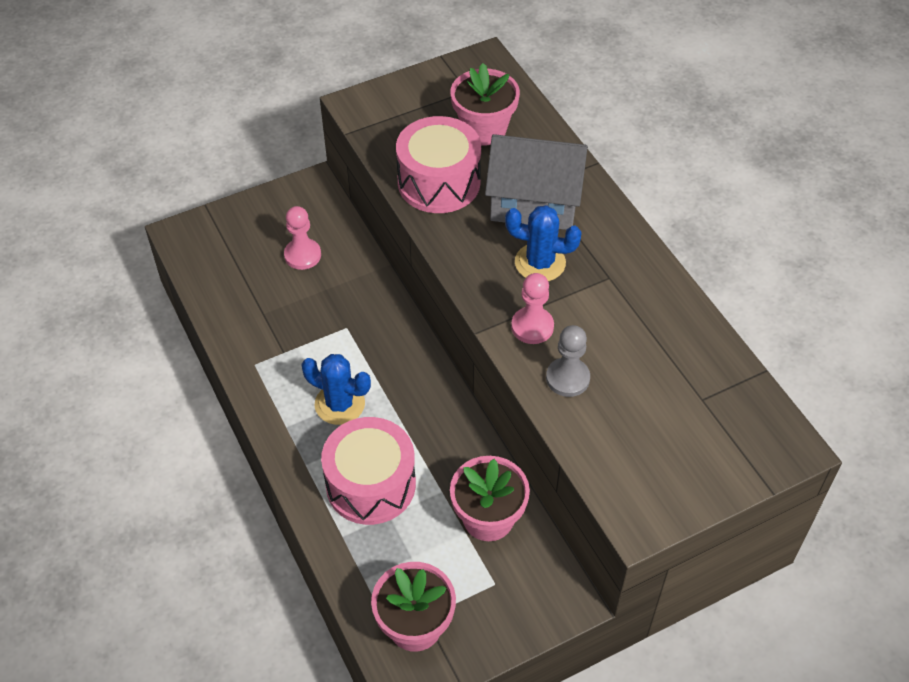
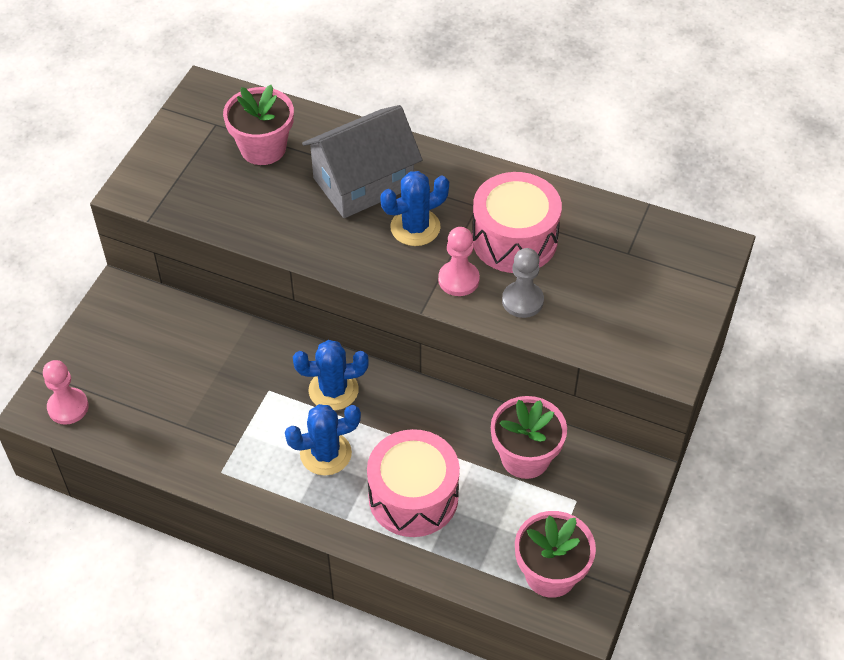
camera: 40 degrees left, 0 degrees up
(302, 255) = (169, 356): pink pawn -> pink pawn (68, 407)
(393, 360) = (333, 390): none -> blue cactus
(439, 182) = (270, 213): pink drum -> pink drum (514, 239)

